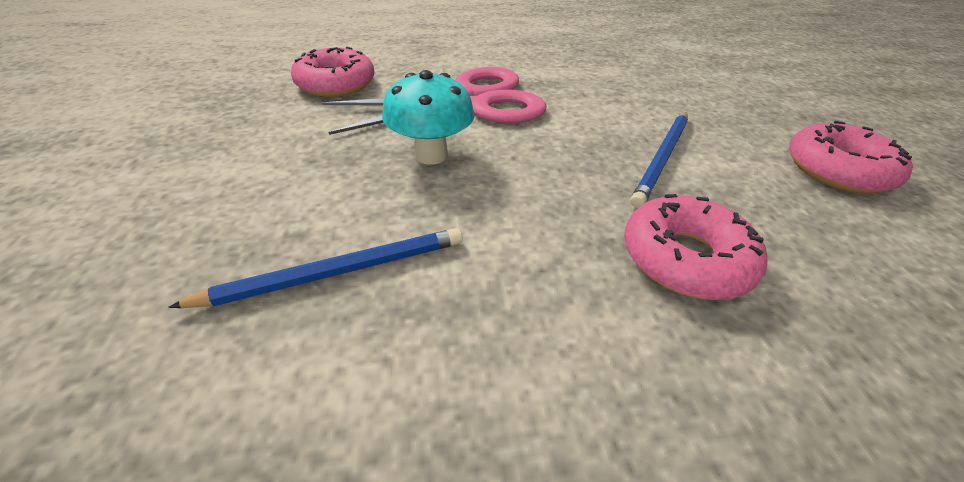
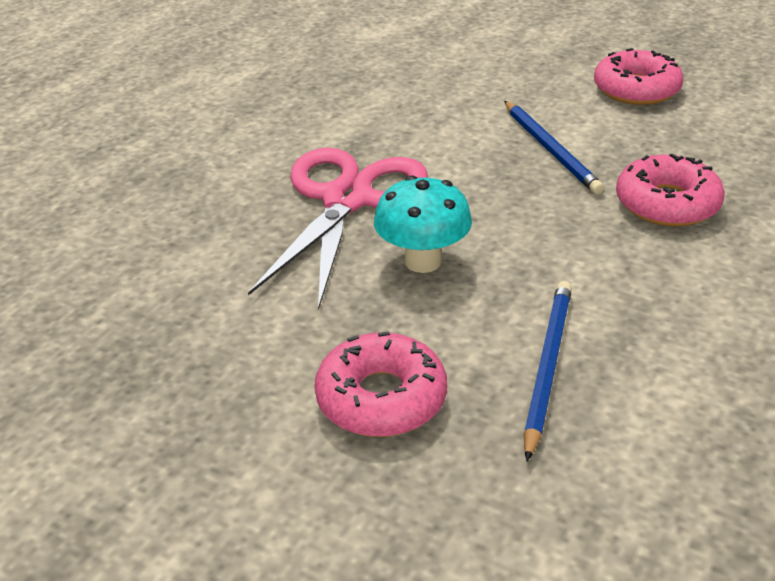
camera: 50 degrees left, 5 degrees down
(336, 84) = (189, 273): pink donut -> pink donut (381, 398)

